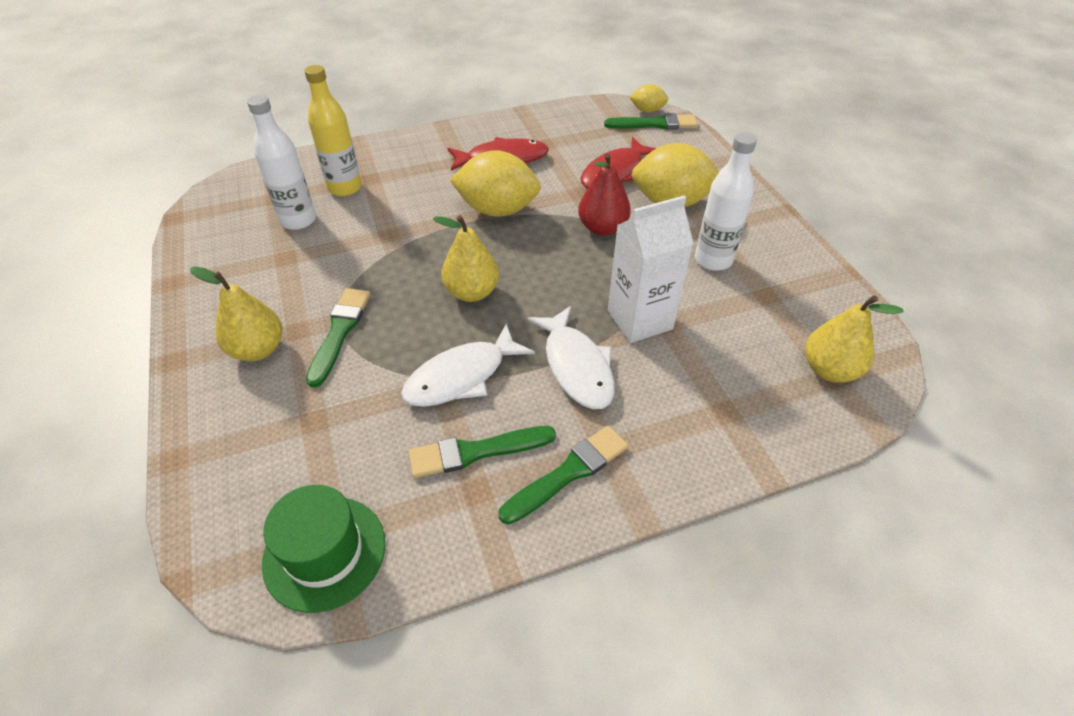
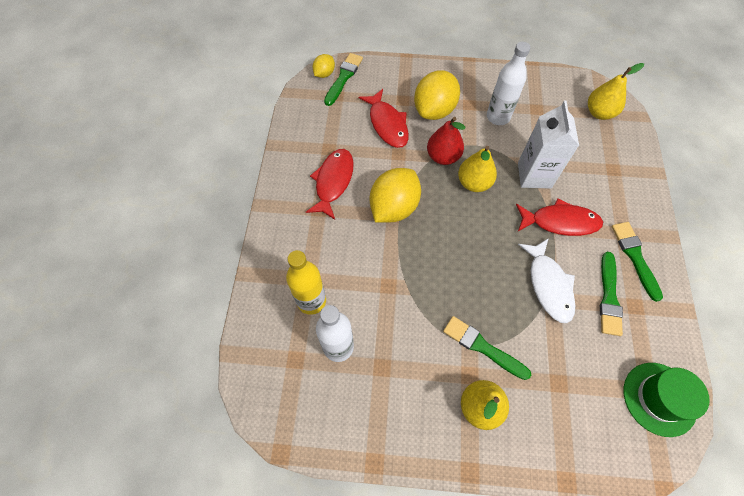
camera: 65 degrees left, 15 degrees up
(472, 292) = (474, 253): yellow pear -> yellow pear (474, 183)
(576, 366) = (560, 222): white fish -> red fish

